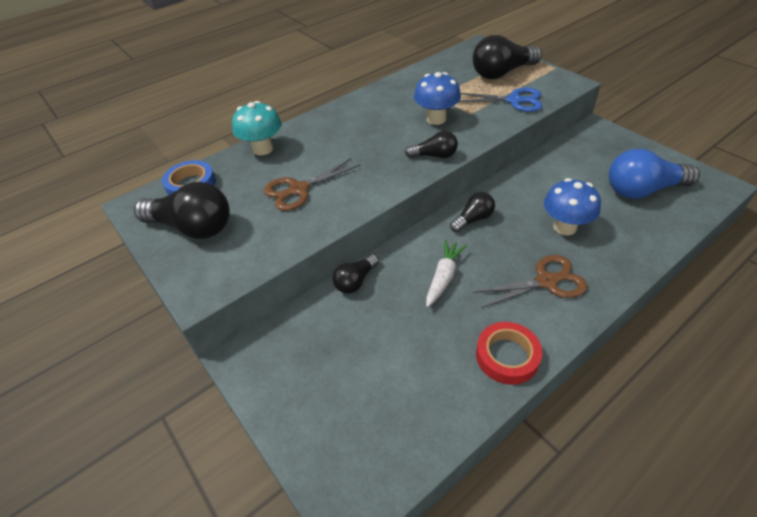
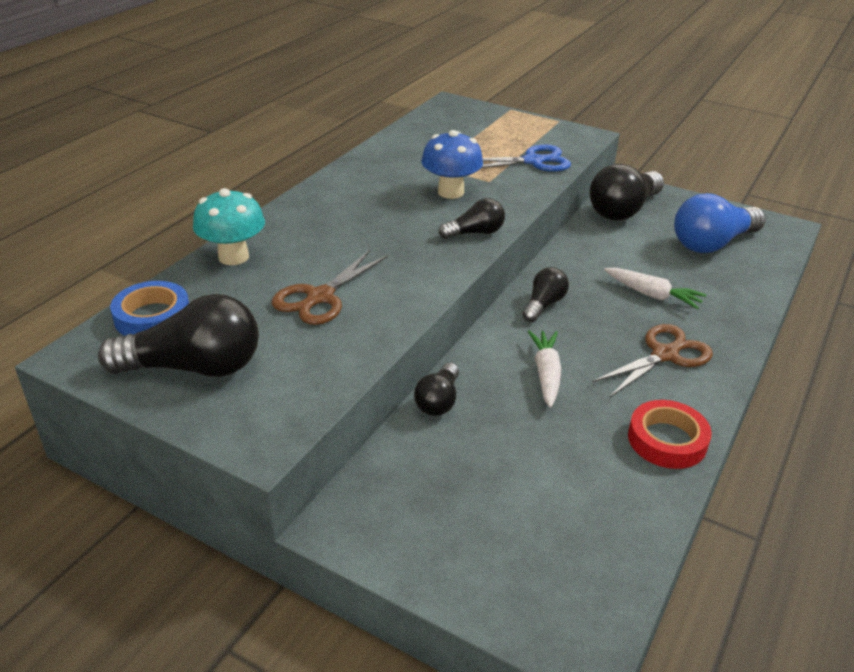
camera: 25 degrees left, 10 degrees down
(502, 73) = (499, 132): black light bulb -> black light bulb (623, 210)
(565, 227) = (652, 295): blue mushroom -> white carrot

